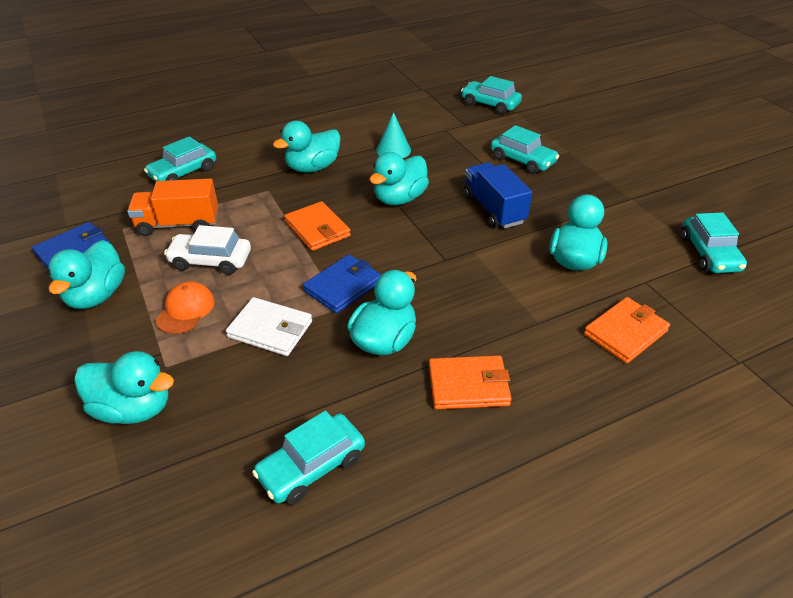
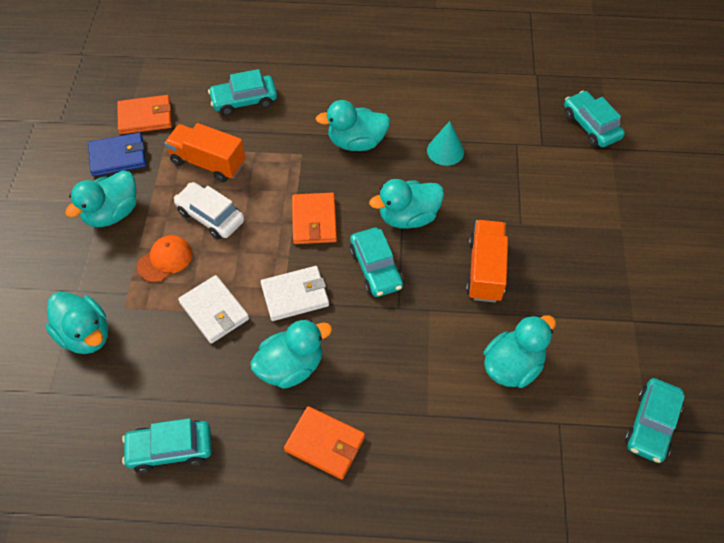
camera: 30 degrees right, 15 degrees up
(343, 286) = (295, 295): blue wallet -> white wallet
(493, 209) = (485, 270): blue truck -> orange truck
(522, 160) = (562, 220): turquoise car -> turquoise car (376, 268)
(625, 332) = (493, 465): orange wallet -> orange wallet (145, 117)

